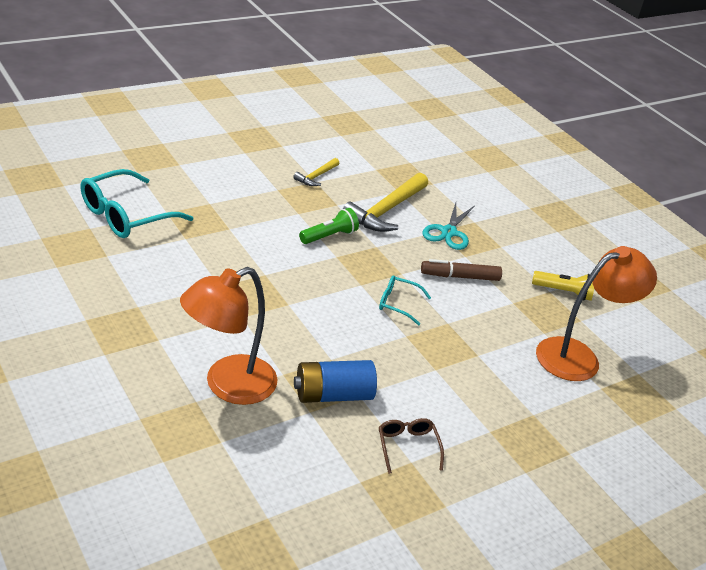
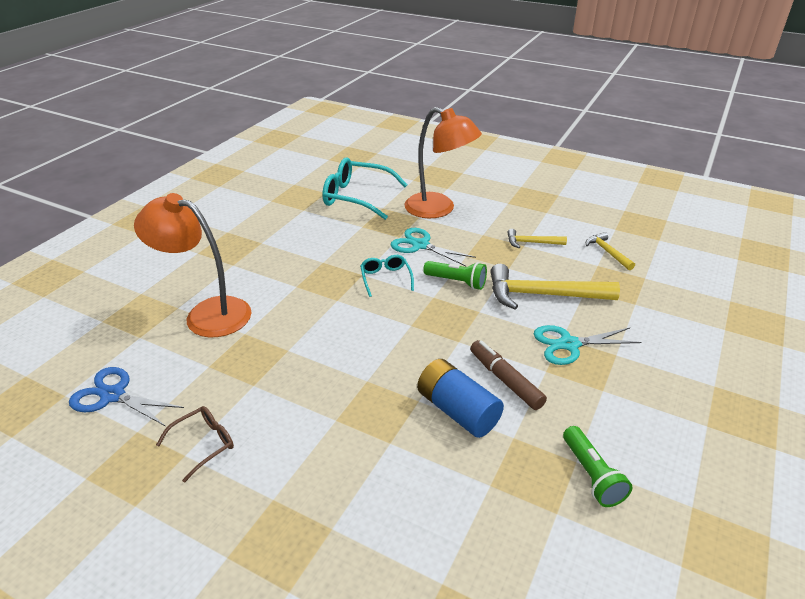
camera: 65 degrees right, 0 degrees up
(256, 225) = (420, 245): none -> turquoise scissors
(297, 484) = (113, 395): none -> blue scissors
(333, 395) = (240, 370): blue battery -> blue battery (457, 411)
(365, 156) = (607, 252): none -> yellow hammer
(398, 304) = (409, 357): turquoise glasses -> turquoise glasses (385, 278)
(563, 292) = (591, 475): yellow flashlight -> green flashlight
(578, 356) = (481, 535): orange lamp -> orange lamp (439, 209)

